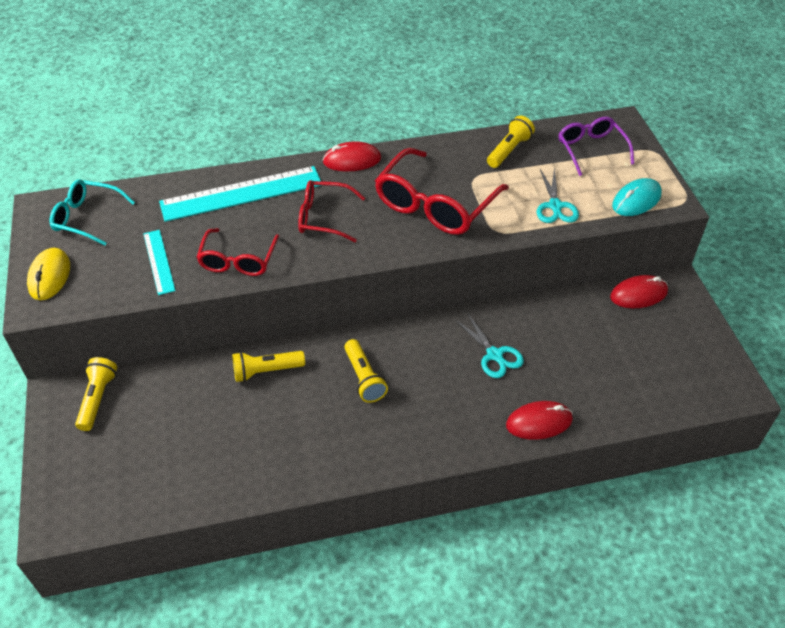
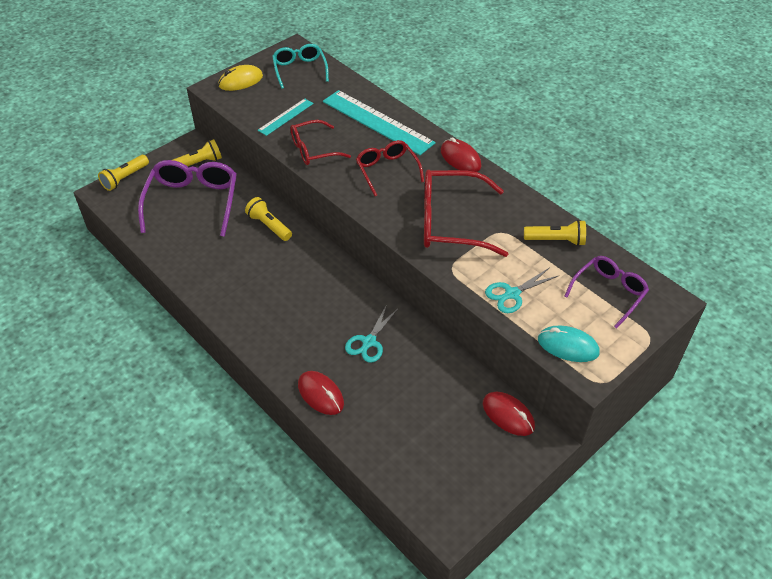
camera: 60 degrees right, 0 degrees up
(162, 430) = (193, 202): none -> purple glasses
(364, 378) = (296, 277): yellow flashlight -> yellow flashlight (125, 178)

